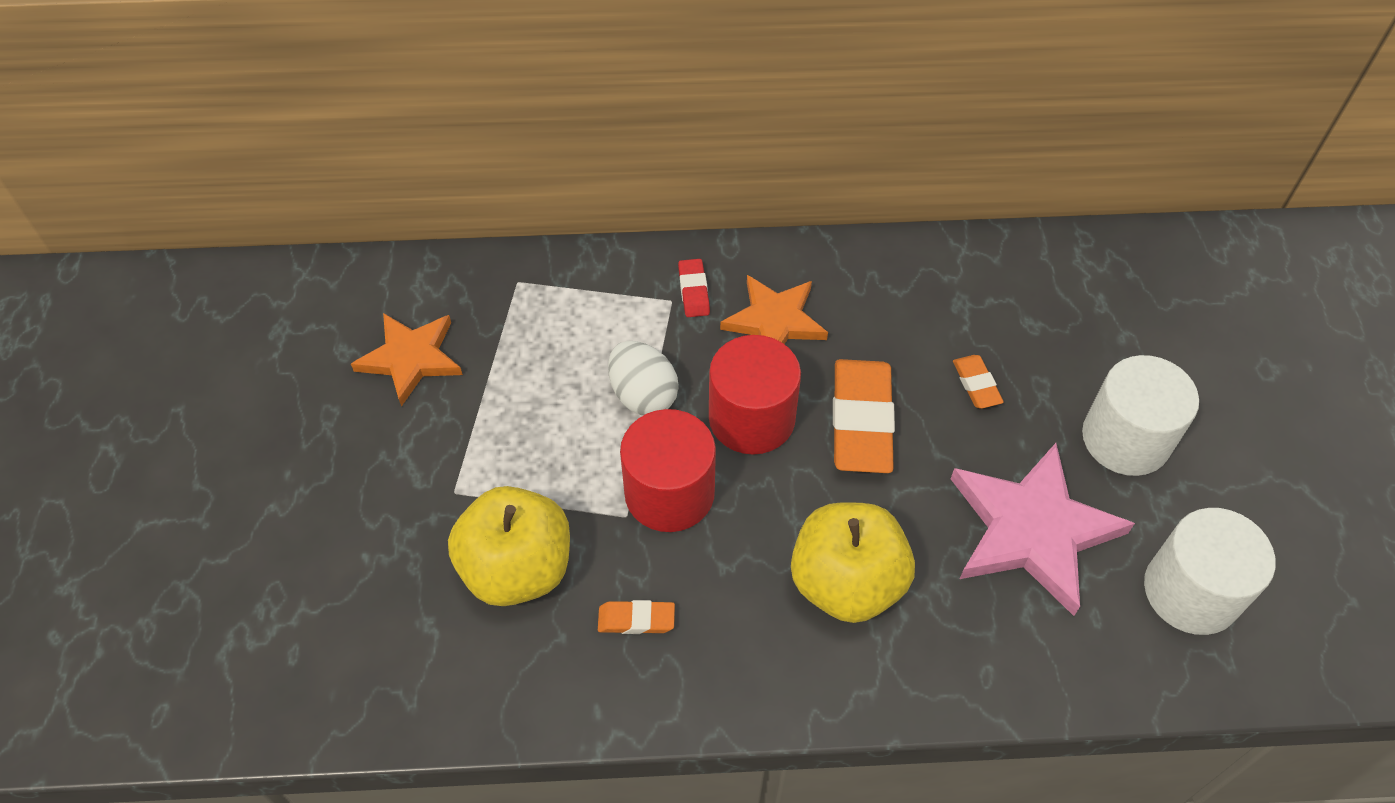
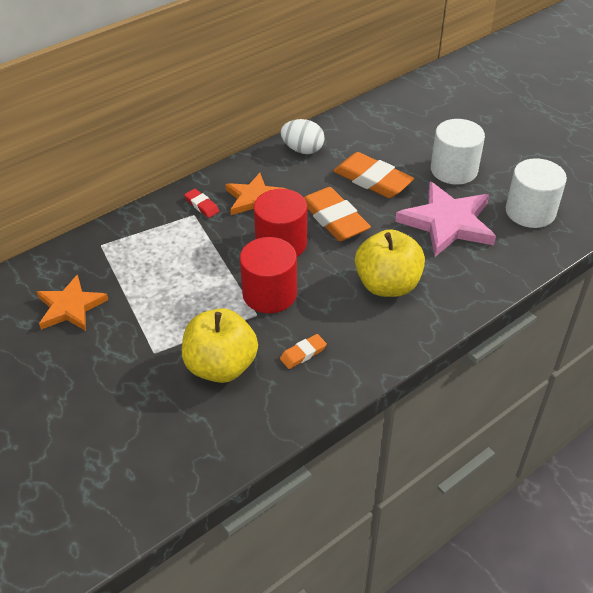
camera: 35 degrees left, 10 degrees down
(643, 395) = (217, 260): white egg -> white egg (302, 150)
(976, 384) = (372, 180): orange eraser -> orange eraser, size x2.08

